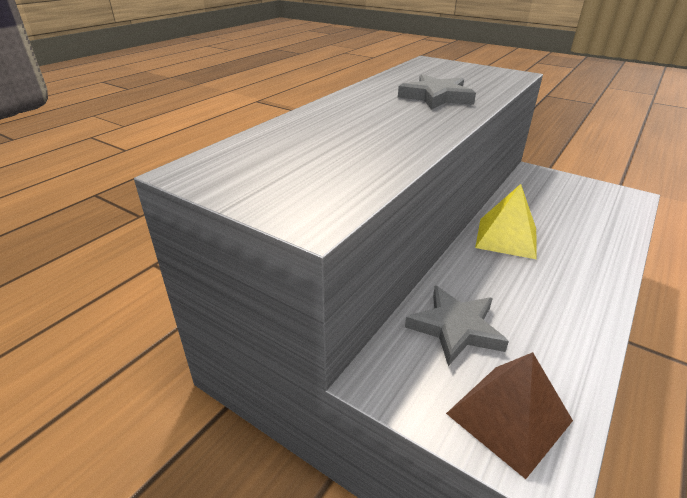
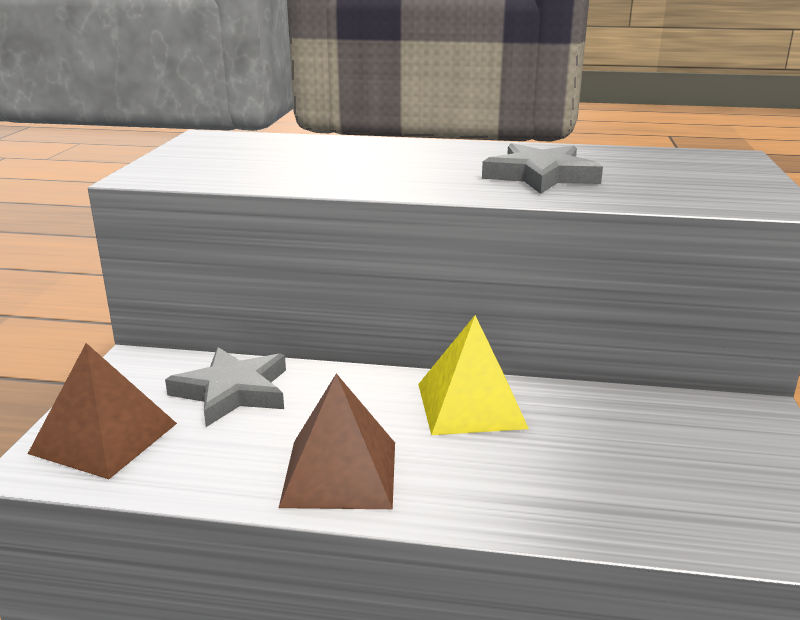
camera: 65 degrees right, 10 degrees down
(573, 302) = (340, 473): none -> brown pyramid

